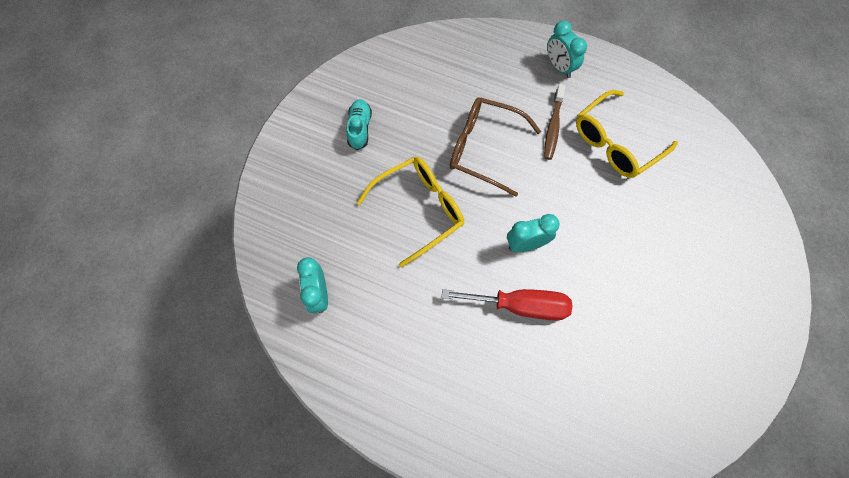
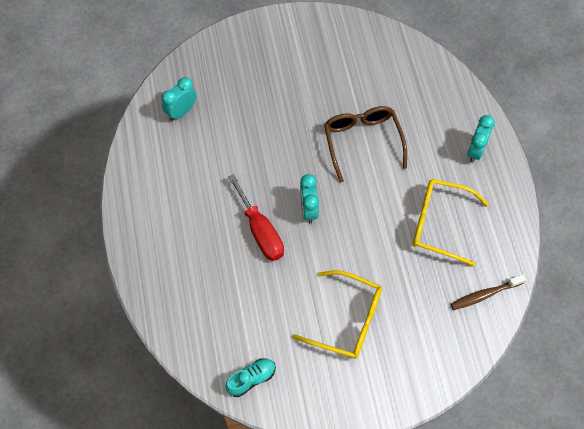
camera: 55 degrees right, 5 degrees down
(359, 128) = (315, 58): turquoise shoe -> turquoise shoe (251, 379)
(419, 209) = (283, 131): yellow glasses -> yellow glasses (347, 320)
(526, 244) = (308, 209): turquoise clock -> turquoise clock turned 135 degrees counterclockwise
(553, 126) = (418, 175): brown toothbrush -> brown toothbrush (484, 295)

